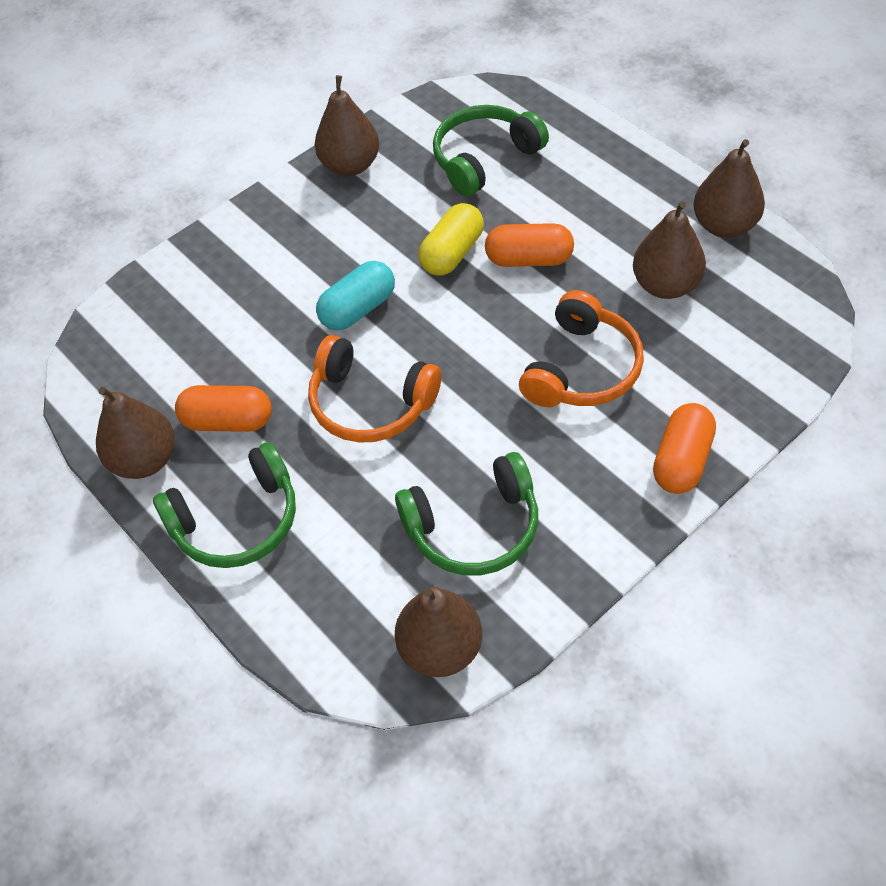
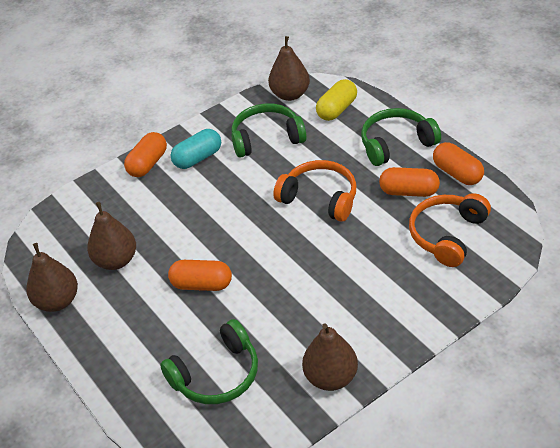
camera: 175 degrees left, 10 degrees down
(144, 460) = (457, 173): brown pear -> orange capsule
(358, 309) = (326, 256): turquoise capsule -> turquoise capsule (198, 158)
(452, 253) = (256, 292): yellow capsule -> yellow capsule (337, 109)
(582, 369) = (187, 212): orange headphones -> orange headphones (447, 235)

